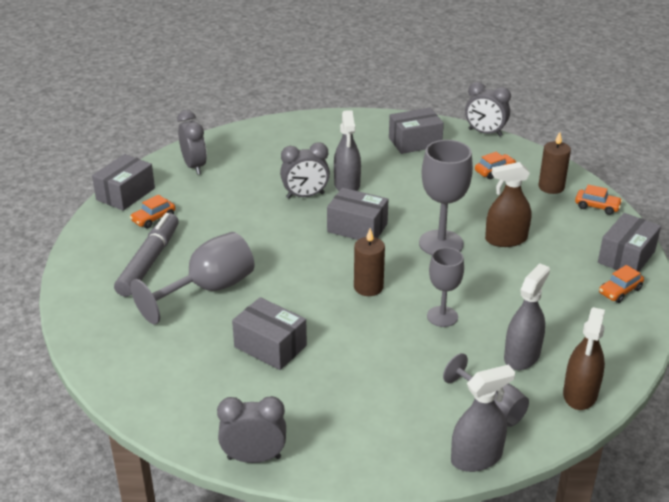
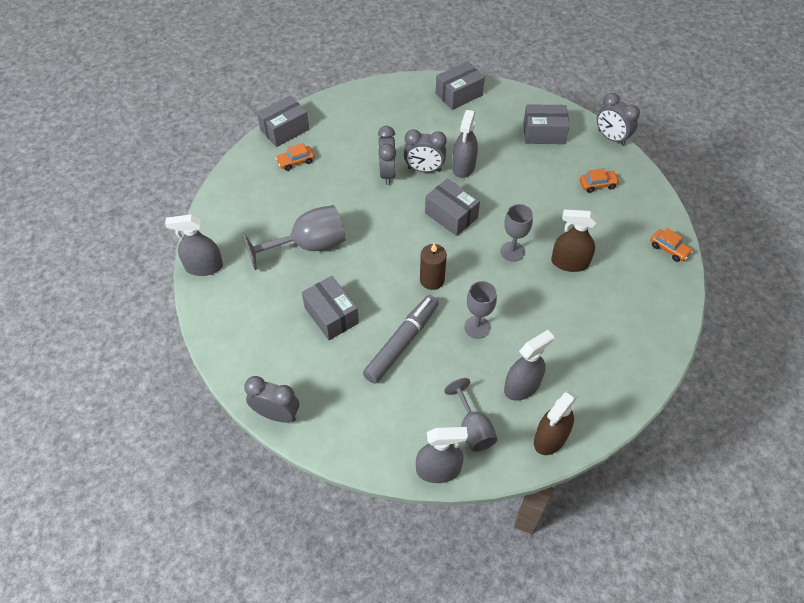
camera: 20 degrees right, 20 degrees up
(88, 338) = (204, 267): none -> grey spray bottle
(149, 261) = (276, 205): grey marker -> grey marker (402, 343)
(194, 166) = (349, 114): grey clock -> grey clock (387, 173)
(441, 243) = (512, 251): grey goblet -> grey goblet, size x0.64
(551, 187) = (639, 216): brown candle -> none
(620, 291) = (639, 346): orange car -> none
(626, 257) = (665, 311): grey box -> grey box (459, 94)

